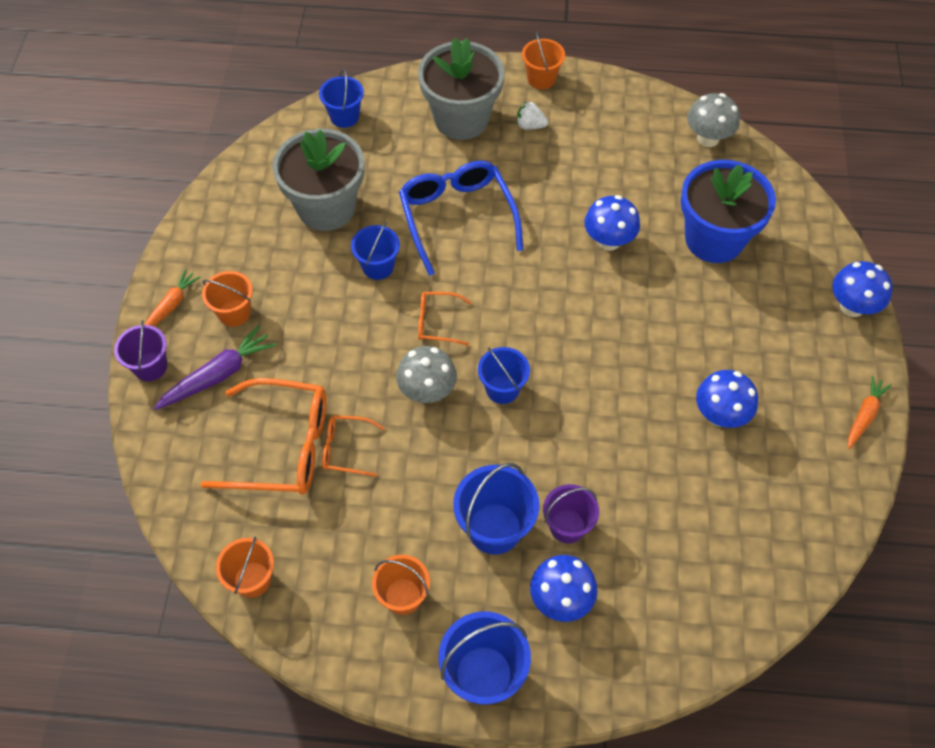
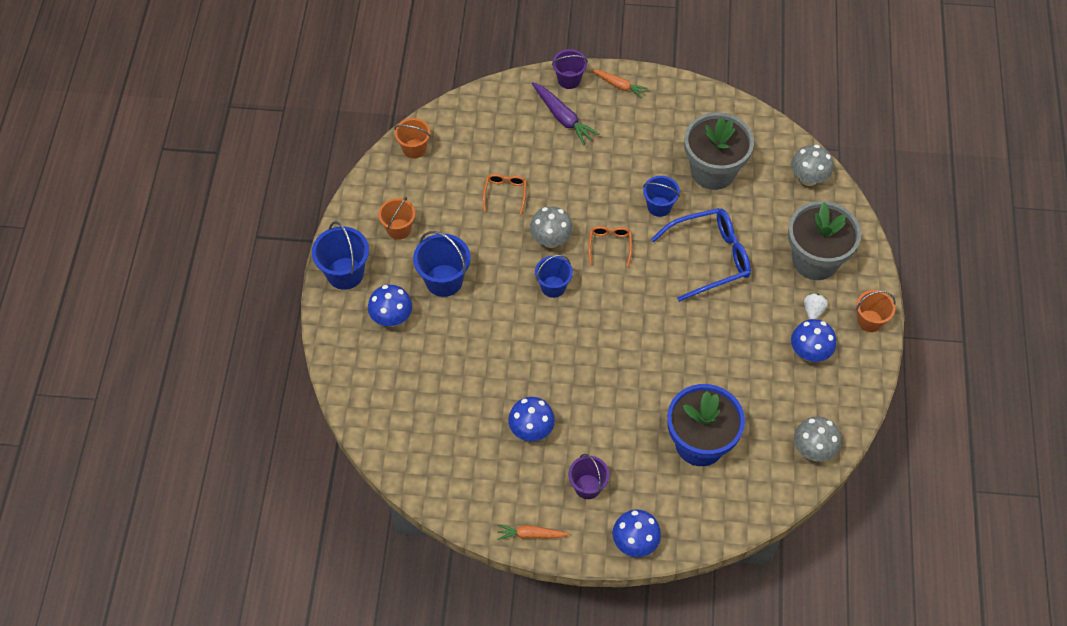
camera: 90 degrees right, 0 degrees up
(234, 312) = (614, 122): orange bucket -> none
(282, 446) = (507, 157): orange glasses -> none
(344, 116) = (808, 178): blue bucket -> grey mushroom
(567, 526) = (444, 324): purple bucket -> purple bucket (587, 486)
(608, 241) = (693, 364): blue mushroom -> blue mushroom (809, 353)
(864, 415) = (531, 535): orange carrot -> orange carrot turned 150 degrees clockwise

